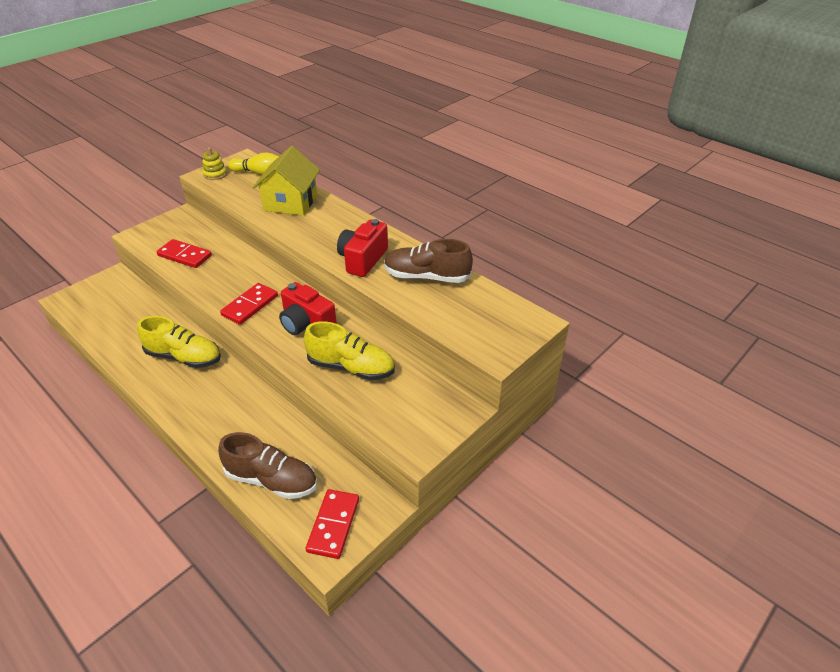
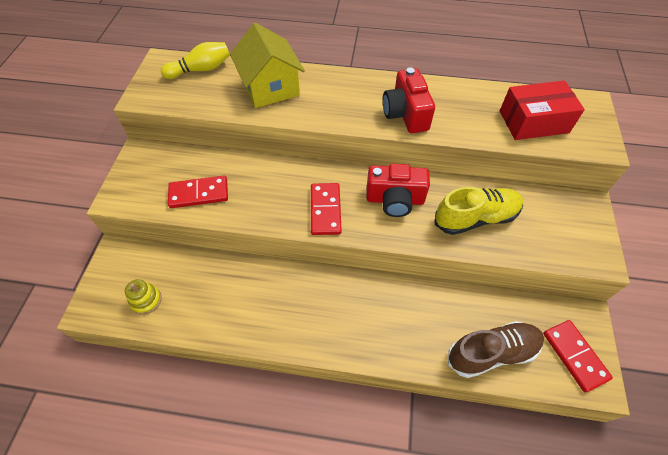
camera: 35 degrees left, 15 degrees up
(184, 357) = (289, 293): yellow shoe -> none
(215, 174) = (153, 90): yellow stacking toy -> yellow stacking toy (146, 300)
(426, 277) = (473, 104): brown shoe -> none
(460, 311) = (533, 122): none -> red box

